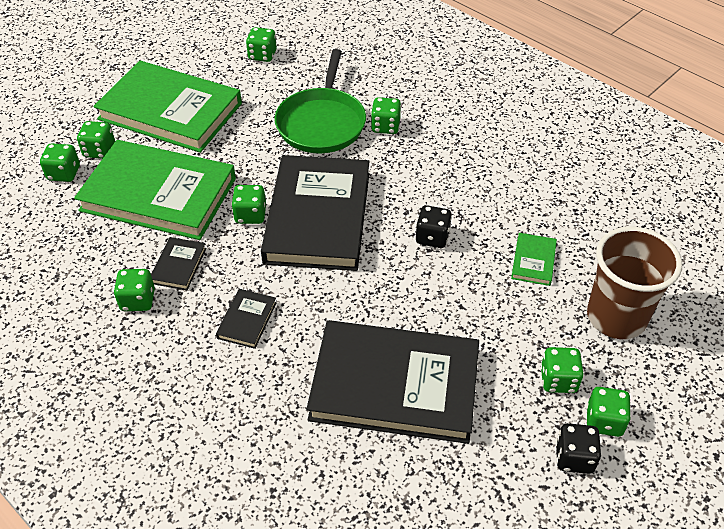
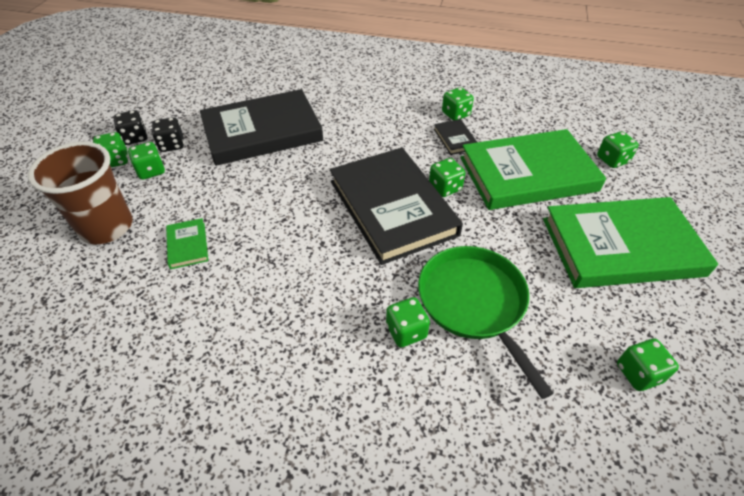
camera: 150 degrees right, 0 degrees up
(99, 151) = (617, 186): green dice -> none
(247, 320) = (380, 129): black book -> none
(432, 237) = (286, 230): black dice -> black dice (172, 145)

